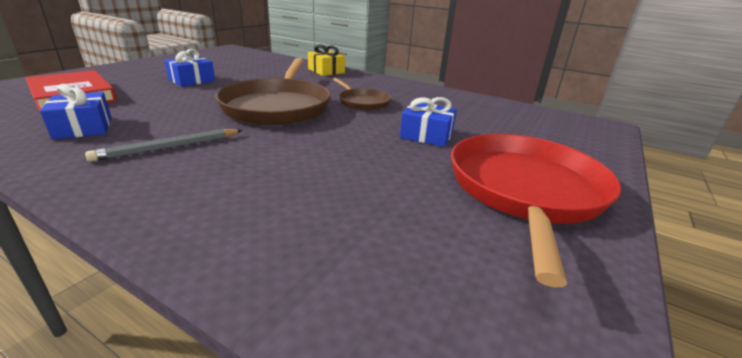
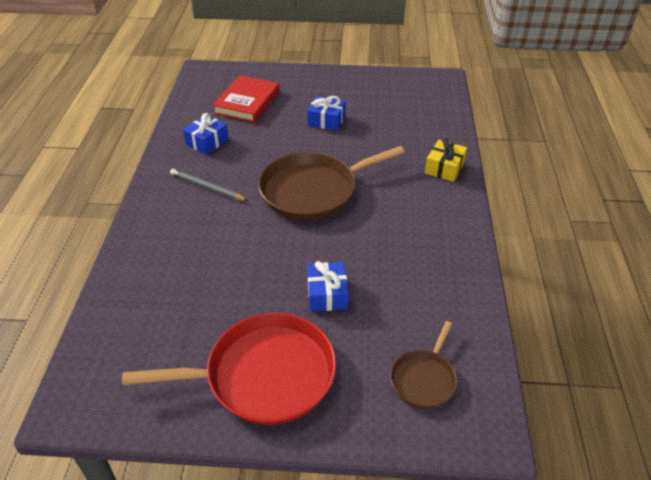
camera: 65 degrees right, 15 degrees up
(362, 102) = (372, 229): brown pan -> brown pan (424, 379)

